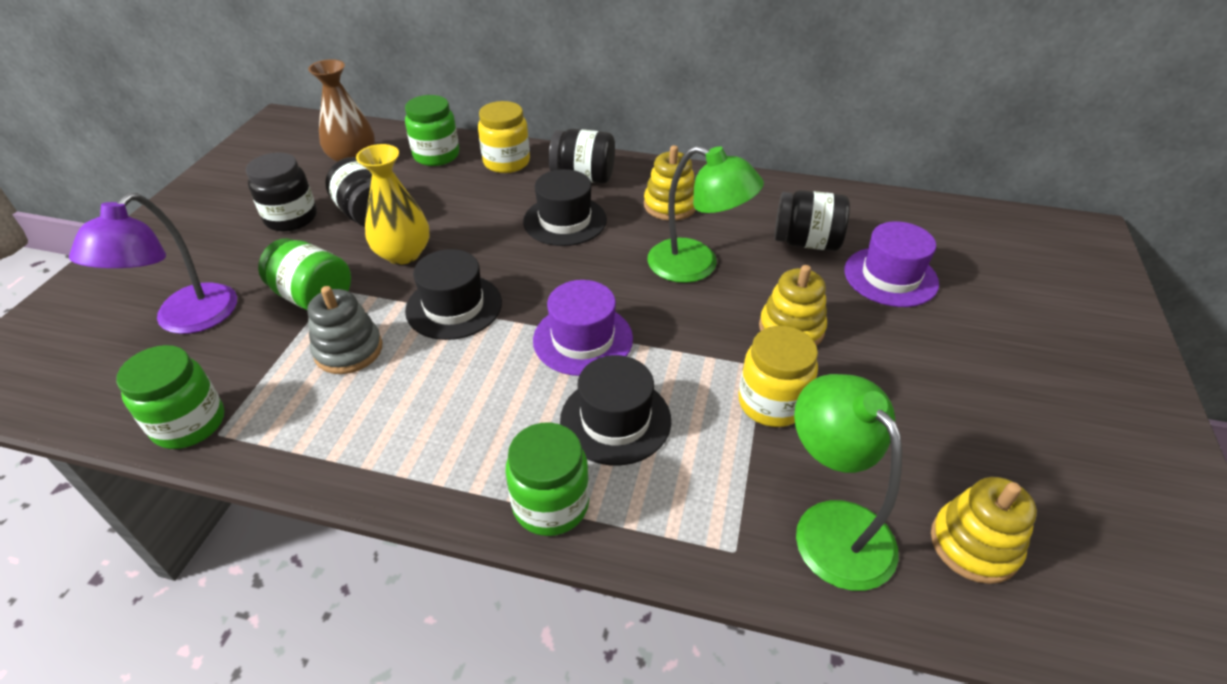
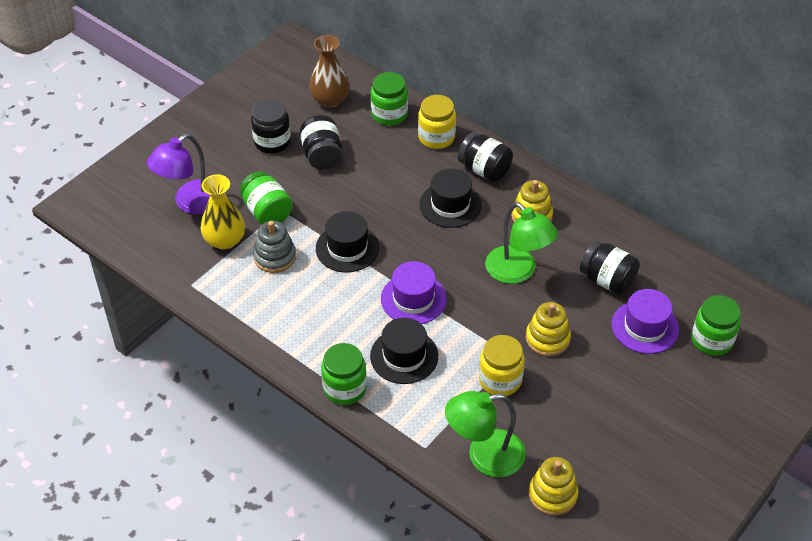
camera: 25 degrees right, 5 degrees up
(189, 423) = (178, 273): green jar -> green jar (712, 340)
(403, 254) = (332, 196): yellow vase -> yellow vase (225, 240)
(832, 525) = (484, 456): green lamp -> green lamp turned 105 degrees counterclockwise

